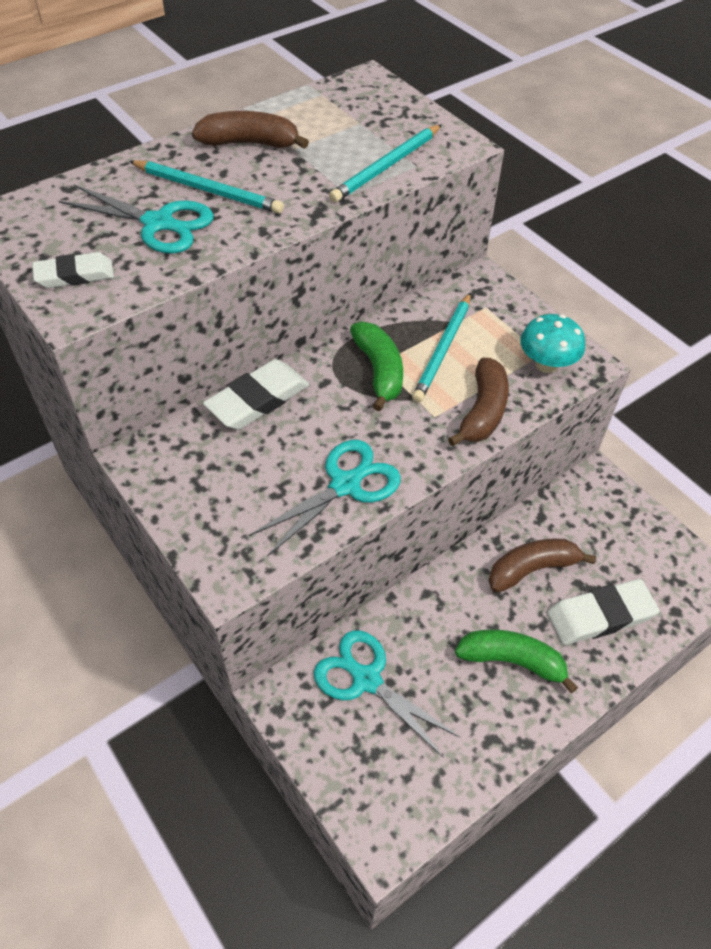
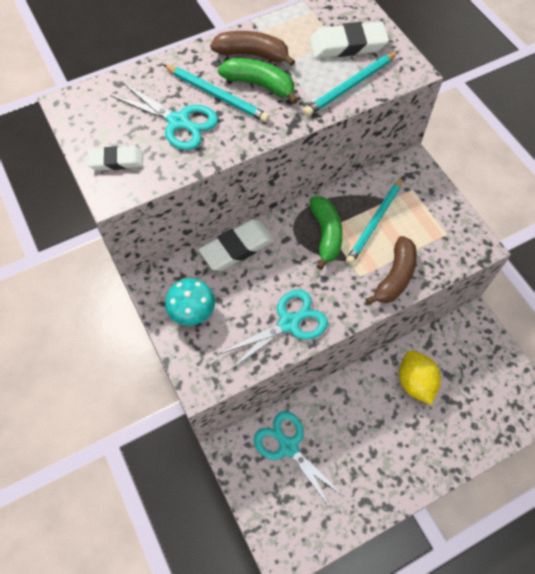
camera: 10 degrees right, 10 degrees up
(512, 661) = (389, 448): green banana -> green banana (260, 85)
(532, 569) = (415, 382): brown banana -> yellow lemon
(546, 364) = (448, 243): turquoise mushroom -> turquoise mushroom (192, 312)
(600, 615) = (456, 424): white eraser -> white eraser (348, 45)

